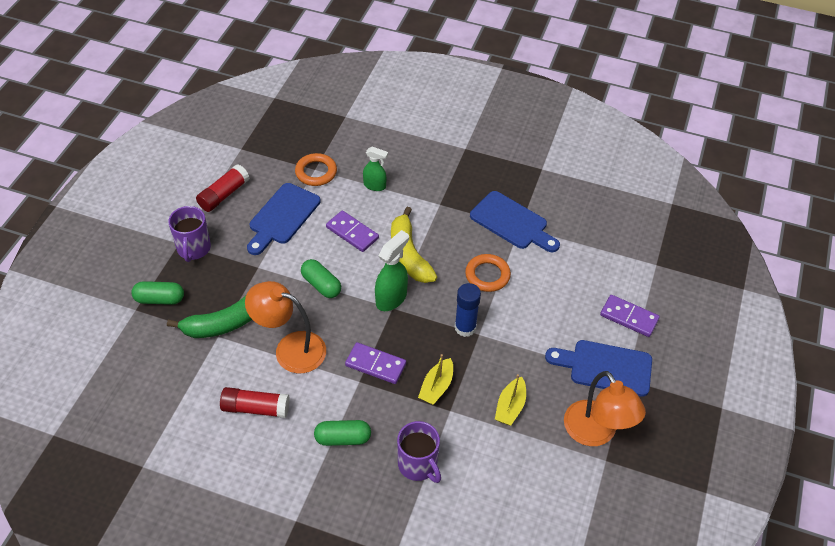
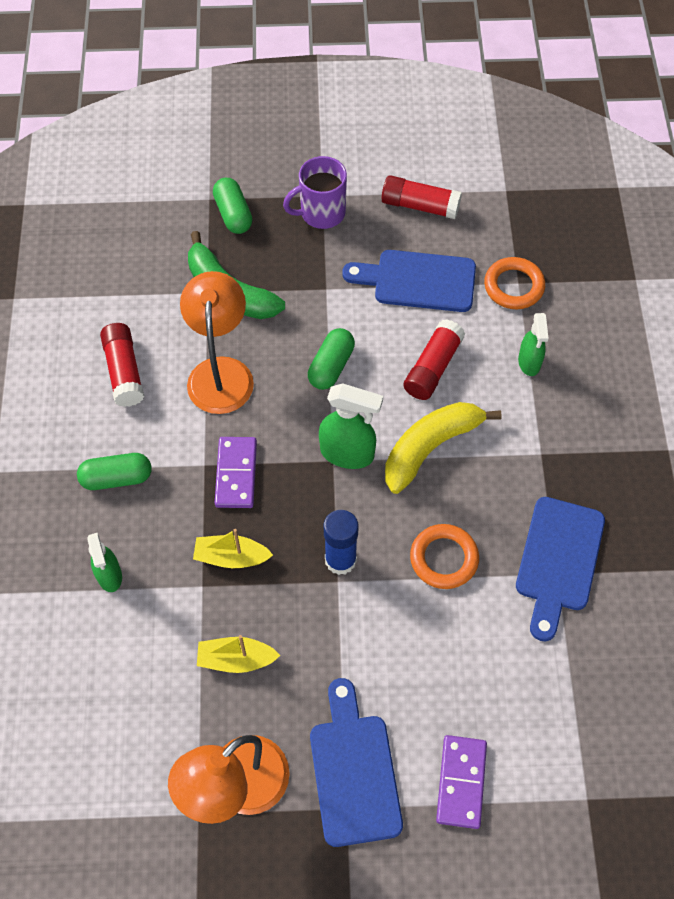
camera: 70 degrees right, 10 degrees up
(343, 438) = (116, 478): green capsule -> green capsule turned 75 degrees counterclockwise
(352, 233) = (432, 367): purple domino -> red glue stick
(418, 465) = (109, 576): purple mug -> green spray bottle

